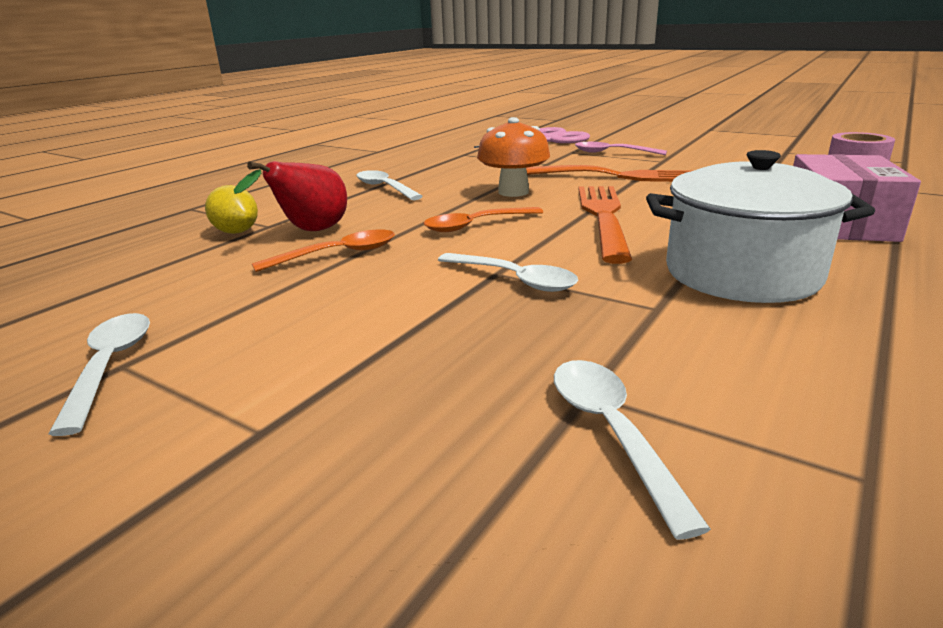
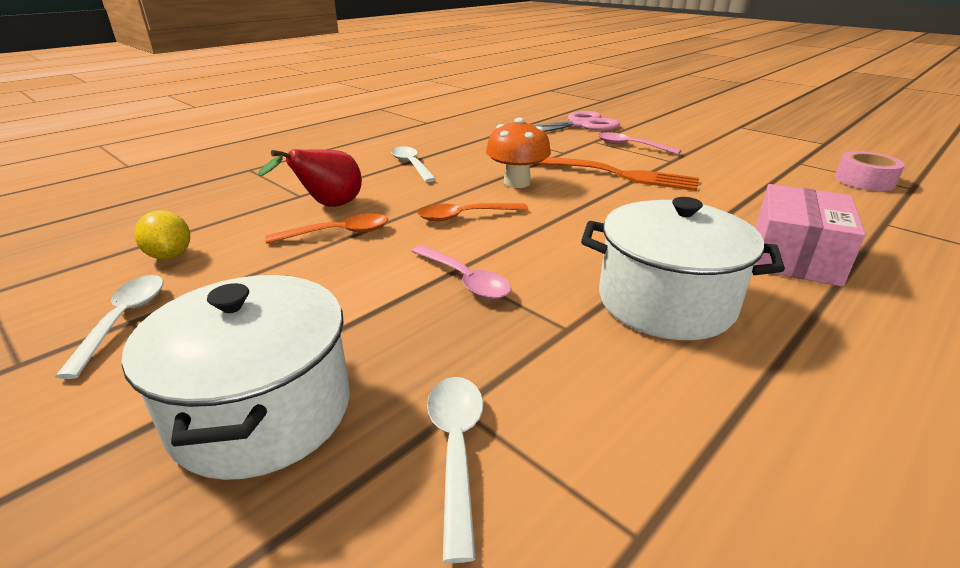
camera: 10 degrees right, 5 degrees up
(236, 232) = (272, 199): yellow lemon -> yellow lemon (170, 256)
(352, 431) = (262, 411): none -> white pot
(514, 279) = (465, 280): white spoon -> pink spoon
(603, 217) = (579, 220): orange fork -> none

